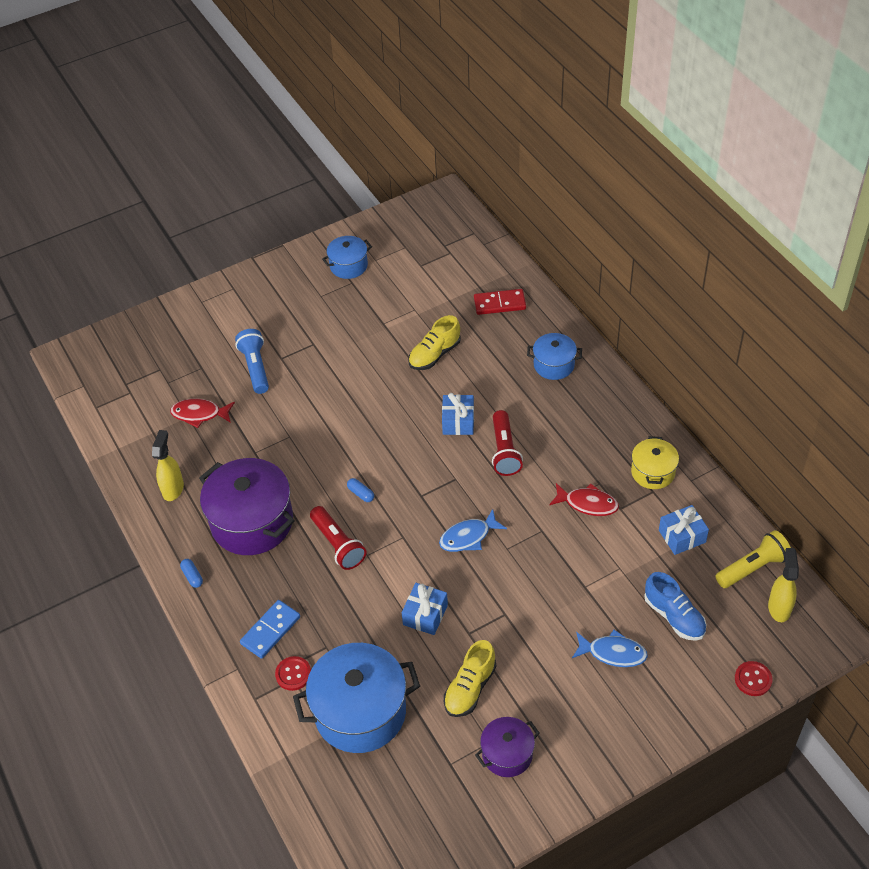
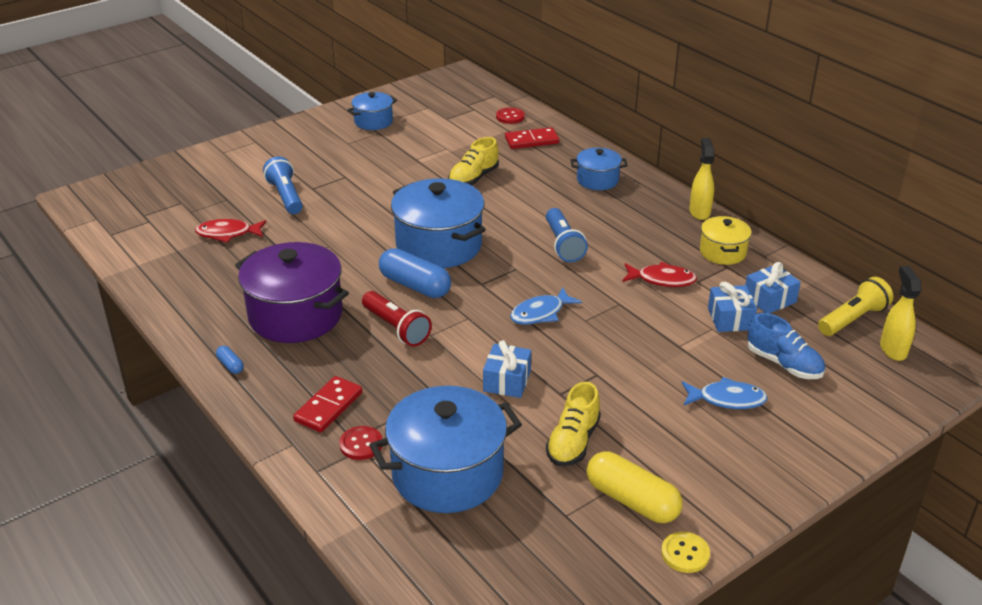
camera: 10 degrees left, 15 degrees down
(173, 489) = (202, 293): yellow spray bottle -> yellow spray bottle (699, 212)
(270, 630) = (328, 407): blue domino -> red domino
(361, 494) = (415, 286): blue capsule -> blue capsule, size x2.26
(389, 444) = (439, 245): none -> blue pot
(458, 421) = (509, 225): blue gift -> blue gift (730, 319)
(504, 451) = (563, 245): red flashlight -> blue flashlight
(507, 754) = (632, 500): purple pot -> yellow capsule
(539, 812) = (685, 553): none -> yellow button
(753, 679) = (889, 411): red button -> red button (510, 117)

